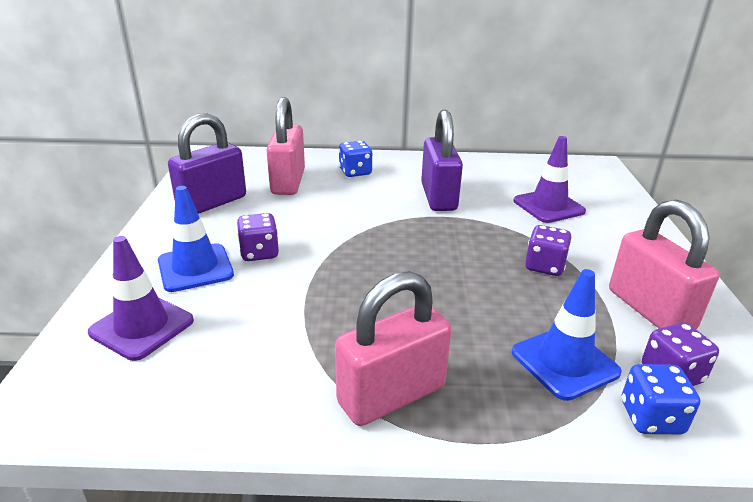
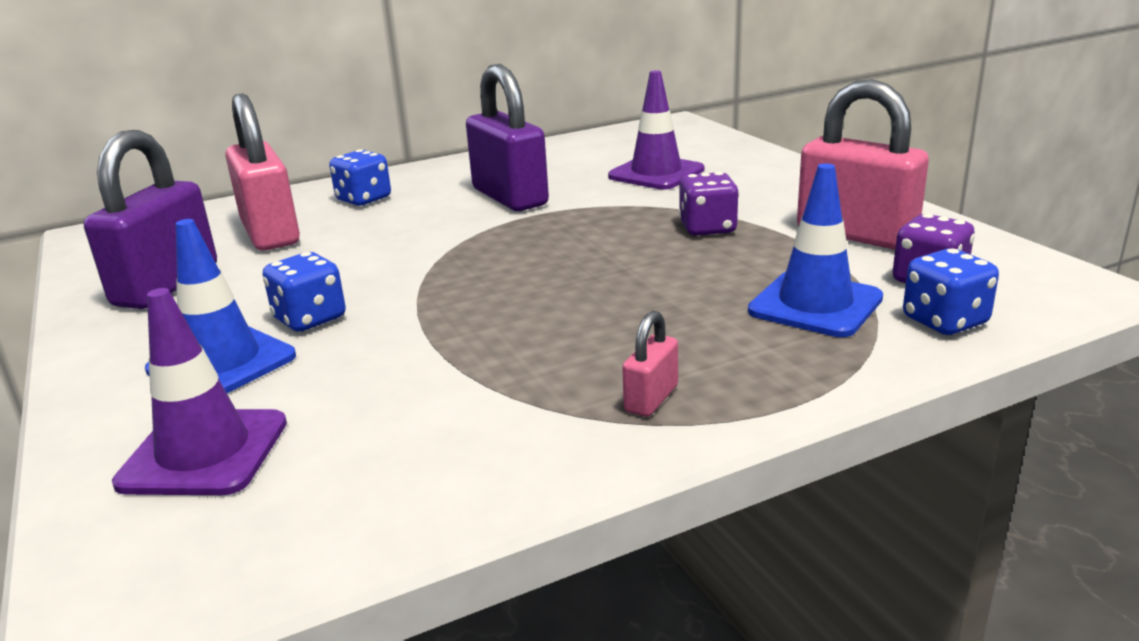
camera: 25 degrees left, 5 degrees down
(259, 253) = (310, 319): purple dice -> blue dice
(391, 395) = (651, 399): pink padlock -> pink padlock, size x0.45

